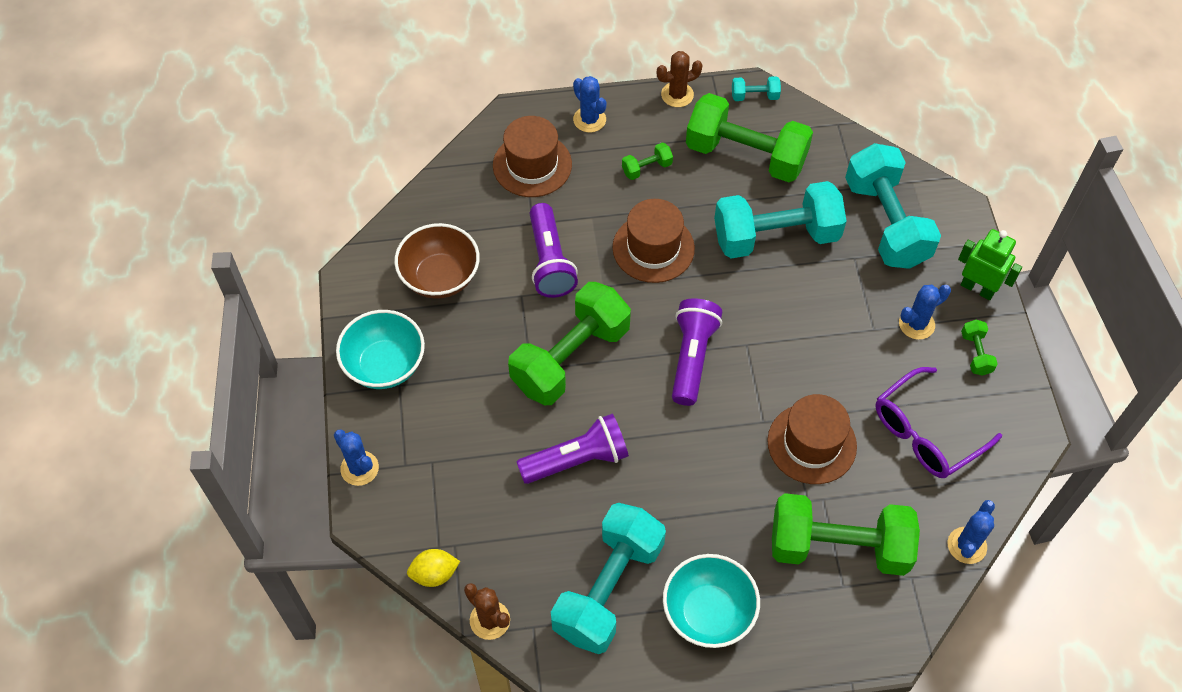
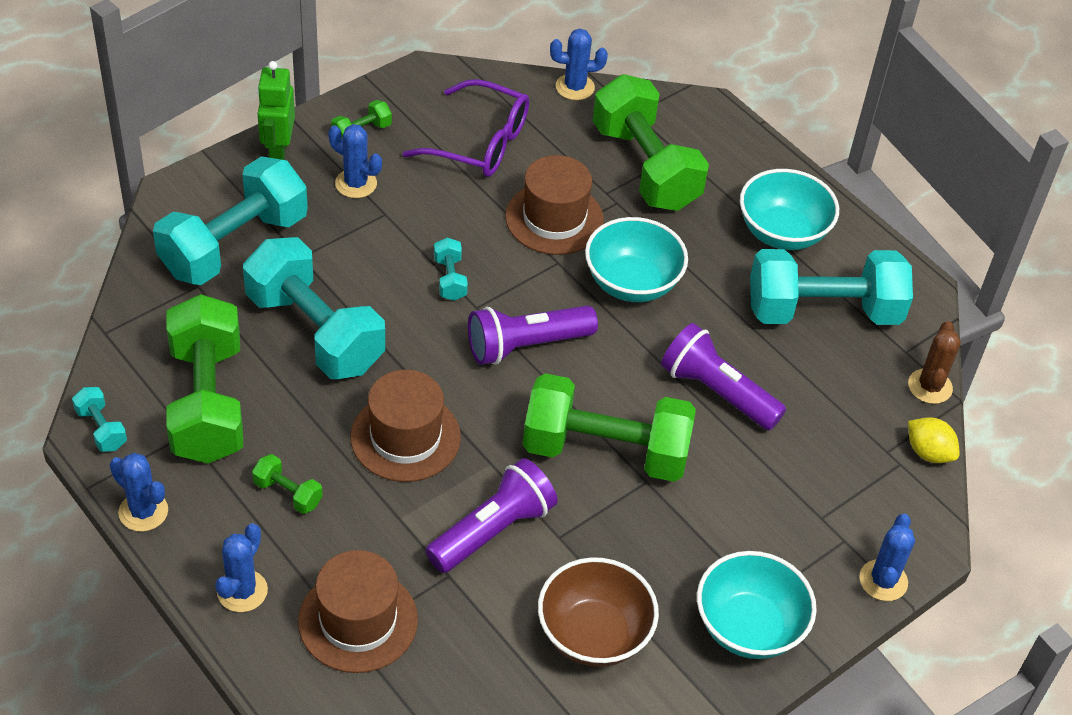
camera: 125 degrees left, 10 degrees down
(677, 95) = (143, 511): brown cactus -> blue cactus
(714, 462) = (632, 283): none -> turquoise bowl
(783, 340) = (450, 279): none -> turquoise dumbbell

